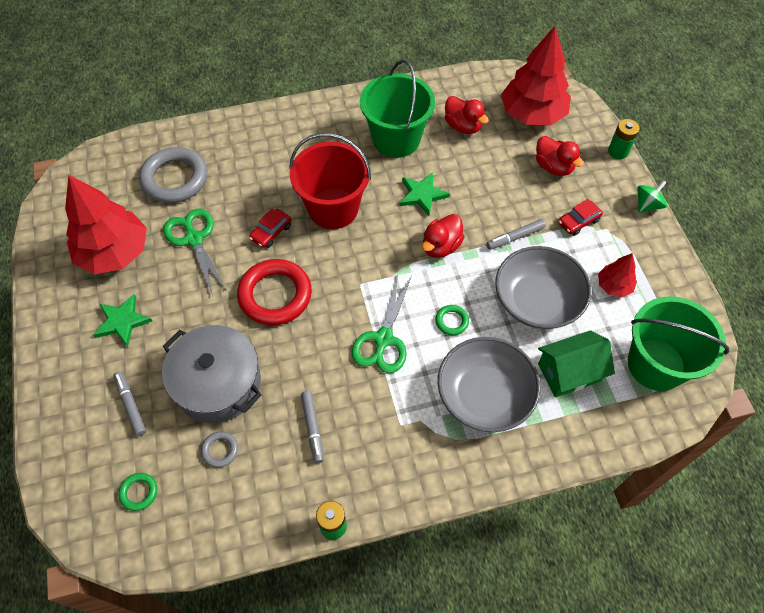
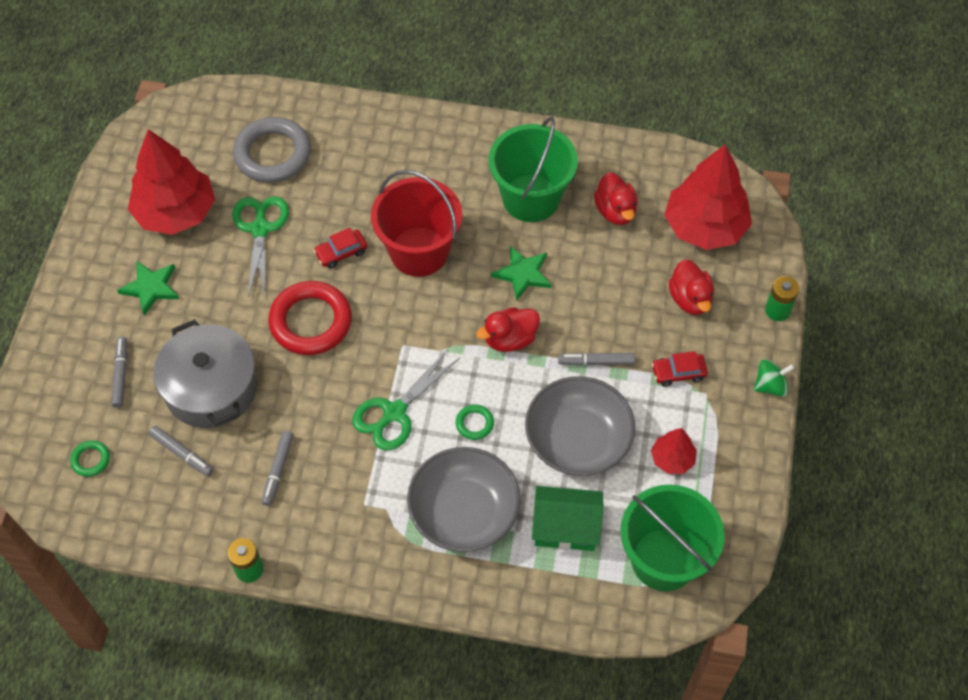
camera: 25 degrees right, 0 degrees up
(220, 450) = (181, 453): grey ring -> grey marker

